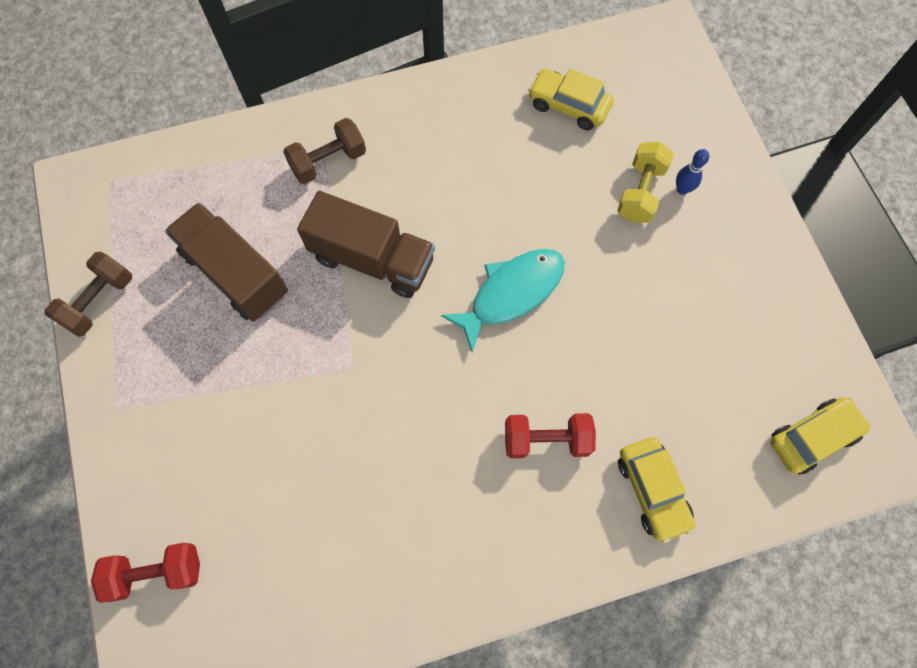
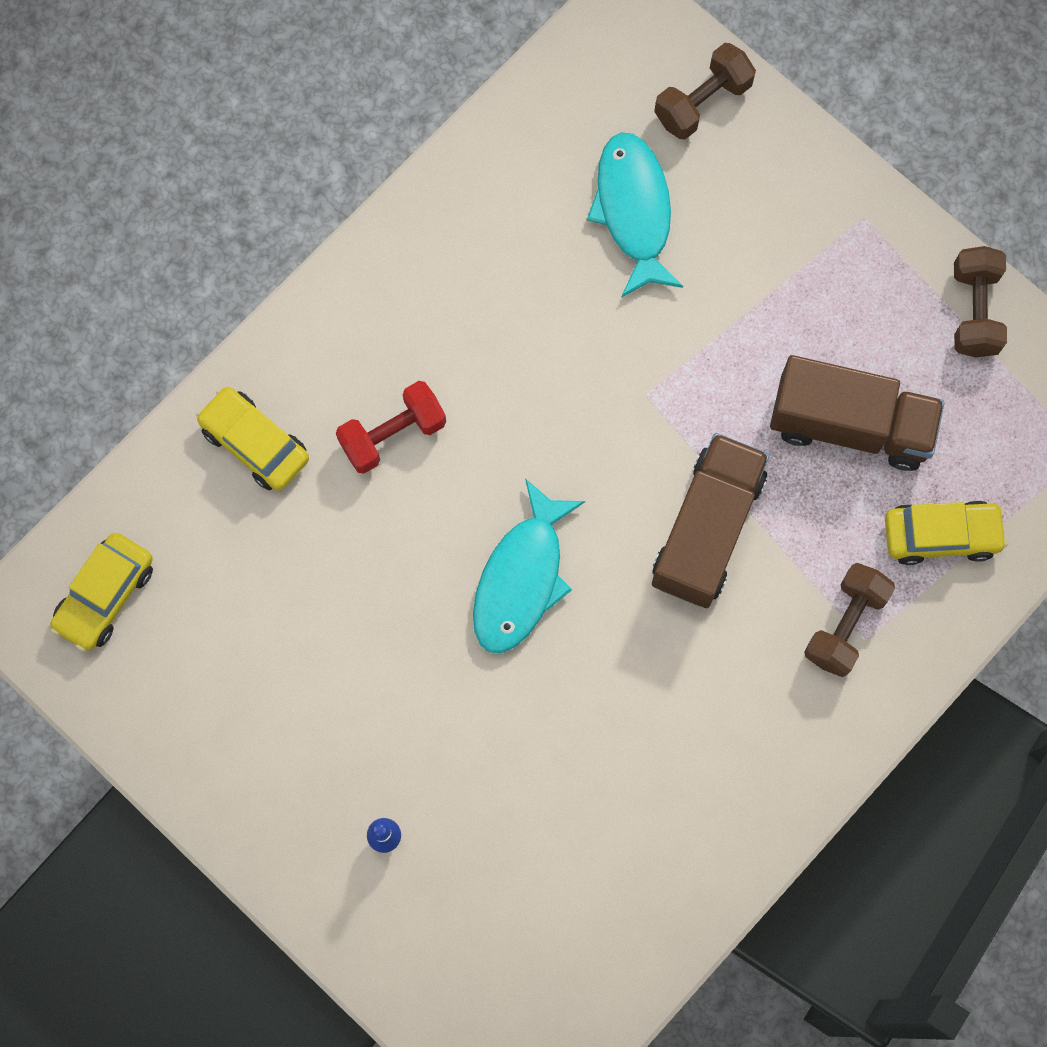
camera: 150 degrees right, 5 degrees up
(156, 572) = (702, 102): red dumbbell -> brown dumbbell
(269, 511) = (633, 211): none -> turquoise fish
(372, 259) = (707, 529): brown truck -> brown truck turned 120 degrees clockwise
(568, 106) = (593, 883): yellow car -> yellow car (941, 535)
(640, 192) = (436, 803): yellow dumbbell -> none

